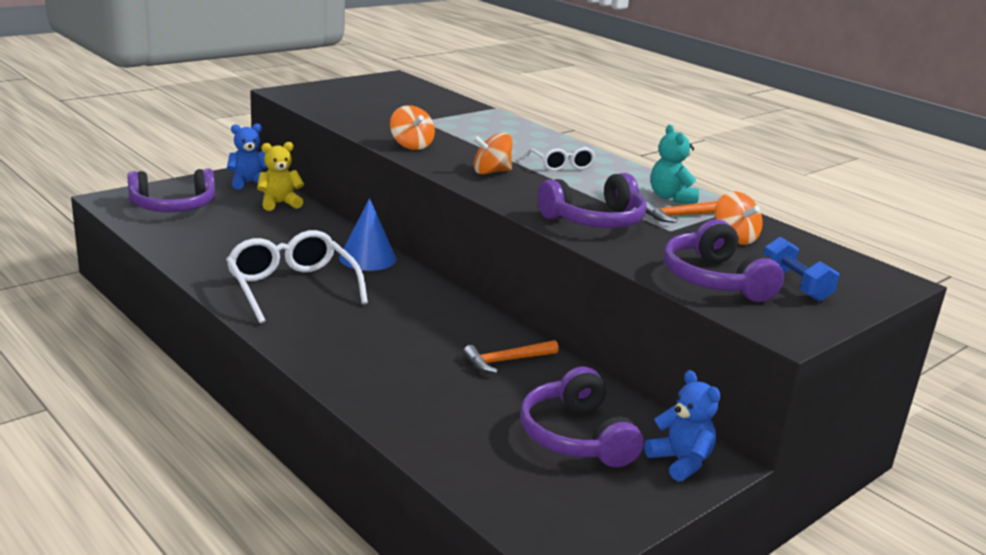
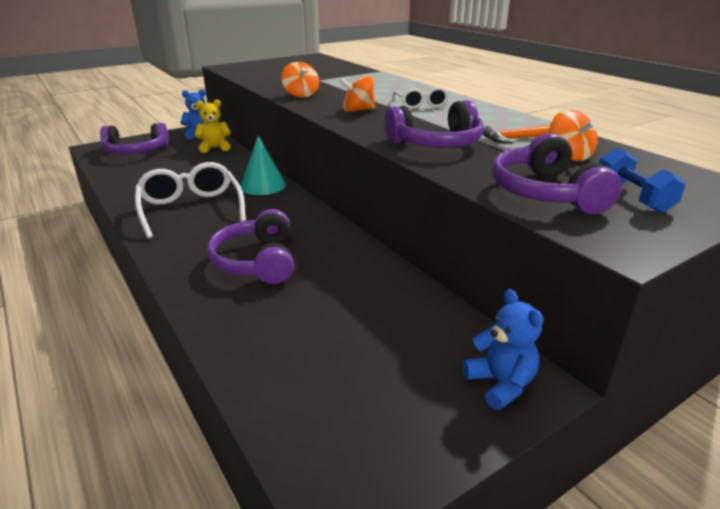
camera: 10 degrees right, 5 degrees up
(367, 258) = (263, 185): blue cone -> turquoise cone
(506, 361) = (348, 272): orange hammer -> none
(575, 436) = (394, 351): purple headphones -> purple headphones (257, 261)
(670, 197) = (512, 125): turquoise teddy bear -> none

